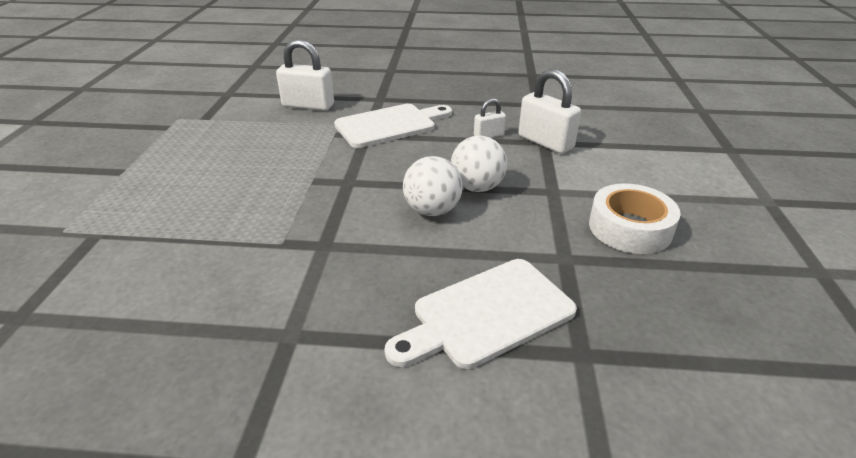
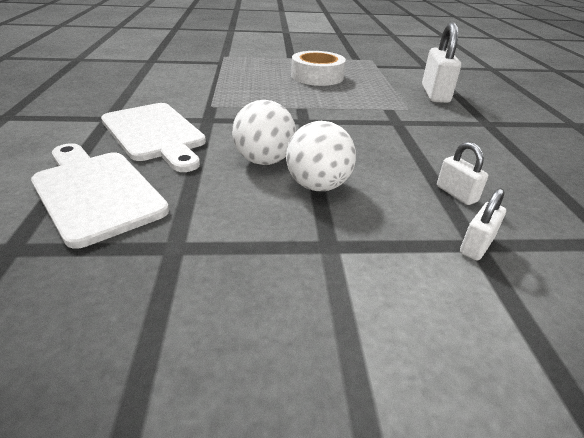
camera: 80 degrees right, 0 degrees up
(389, 125) = (428, 131): white cutting board -> white cutting board (155, 134)
(545, 142) = (476, 245): white padlock -> white padlock, size x0.54
(630, 228) = (243, 323): white tape -> white tape (317, 76)

